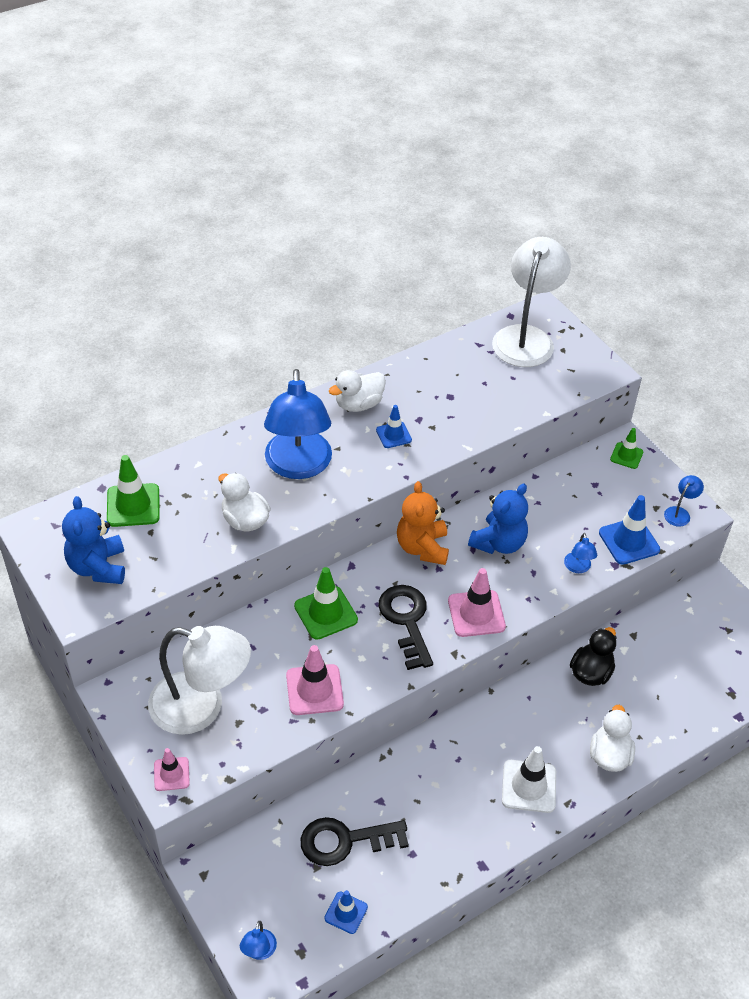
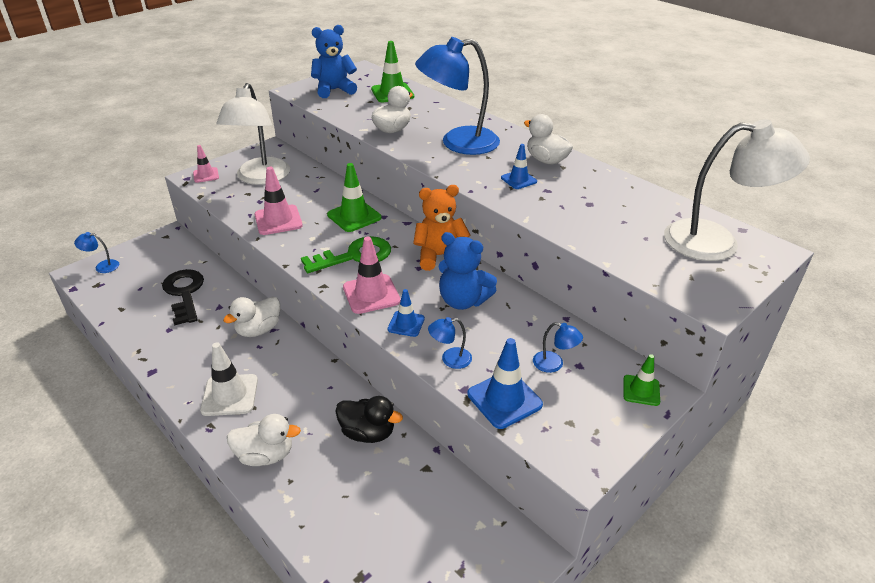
camera: 80 degrees right, 10 degrees down
(346, 912) = (123, 301): blue traffic cone -> blue traffic cone (406, 324)
(406, 620) = (355, 256): black key -> green key
(430, 759) = (258, 330): none -> white duck
(680, 513) = (572, 447): blue lamp -> blue lamp (554, 364)

